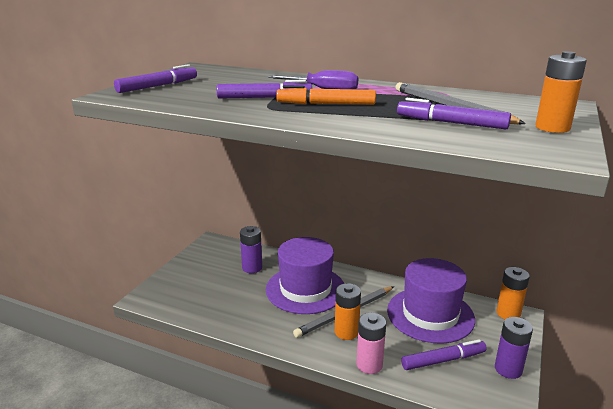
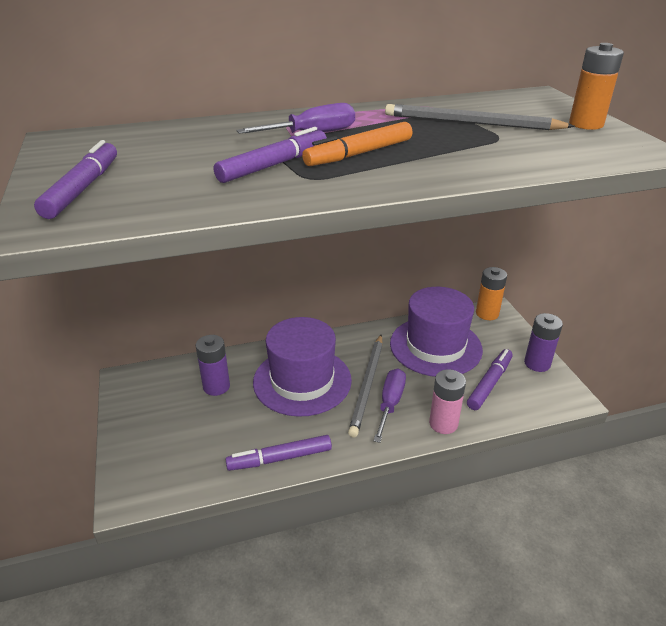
camera: 40 degrees left, 10 degrees up
(346, 332) = (390, 404): orange battery -> purple screwdriver
(451, 123) = (512, 143): purple marker -> purple marker (280, 458)

